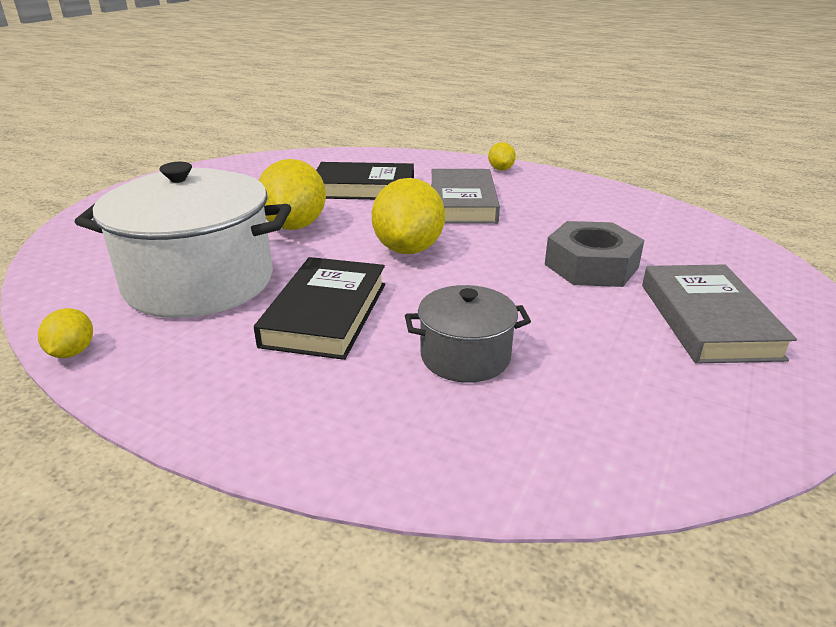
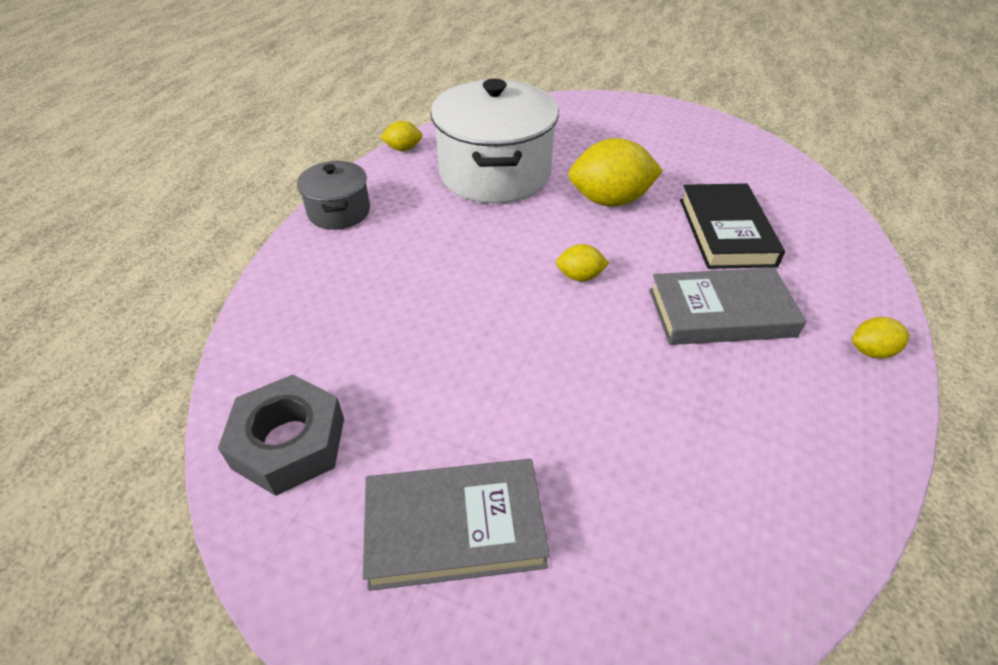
camera: 85 degrees right, 15 degrees up
(325, 314) = (452, 240): black book -> none
(408, 249) = (580, 276): yellow lemon -> yellow lemon, size x0.50
(465, 356) = (391, 321): grey pot -> grey pot (339, 212)
(591, 266) = (574, 427): grey nut -> grey nut (289, 443)

